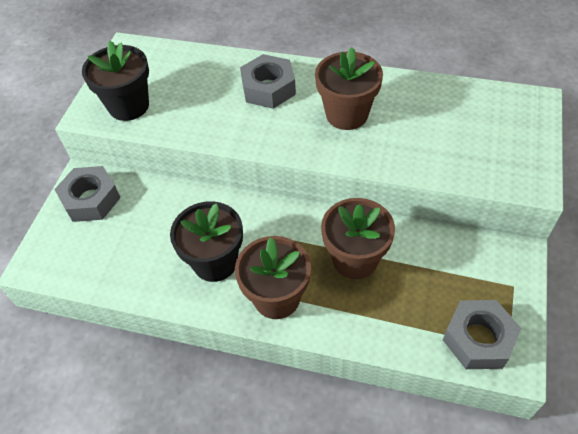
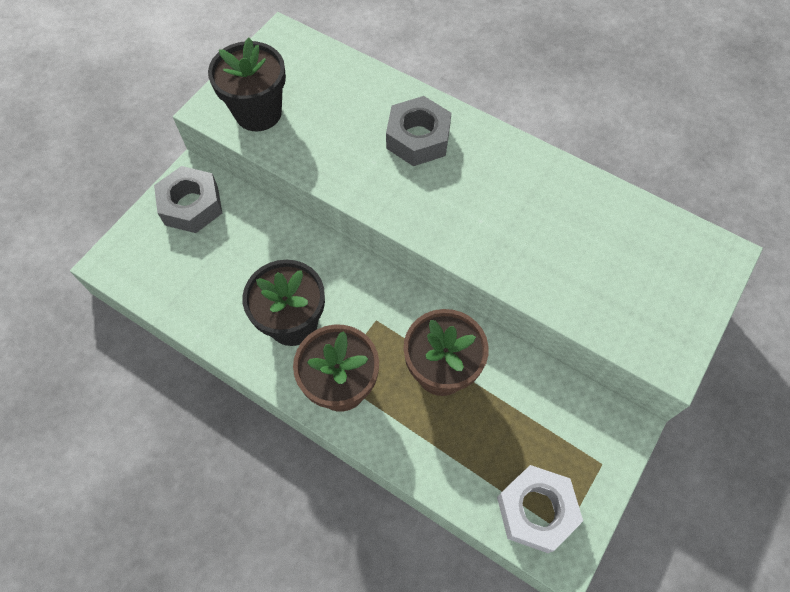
camera: 15 degrees right, 10 degrees up
(347, 114) = (493, 200): brown flower pot -> none
(478, 339) = (536, 510): grey nut -> white nut

